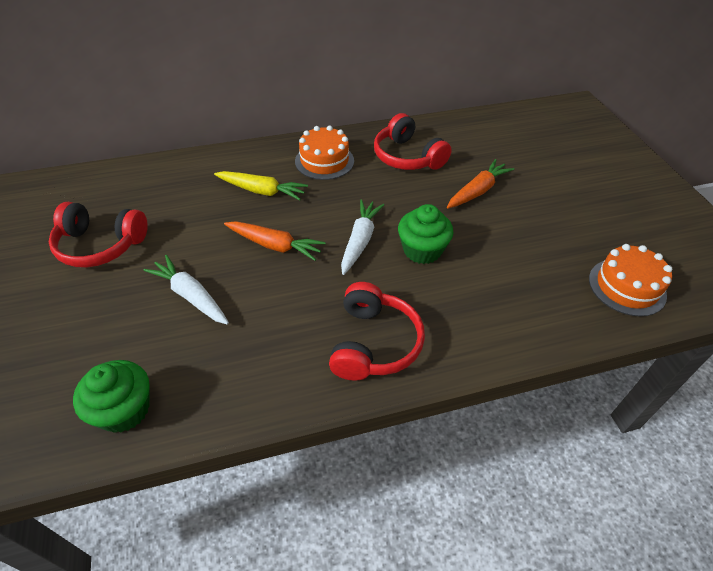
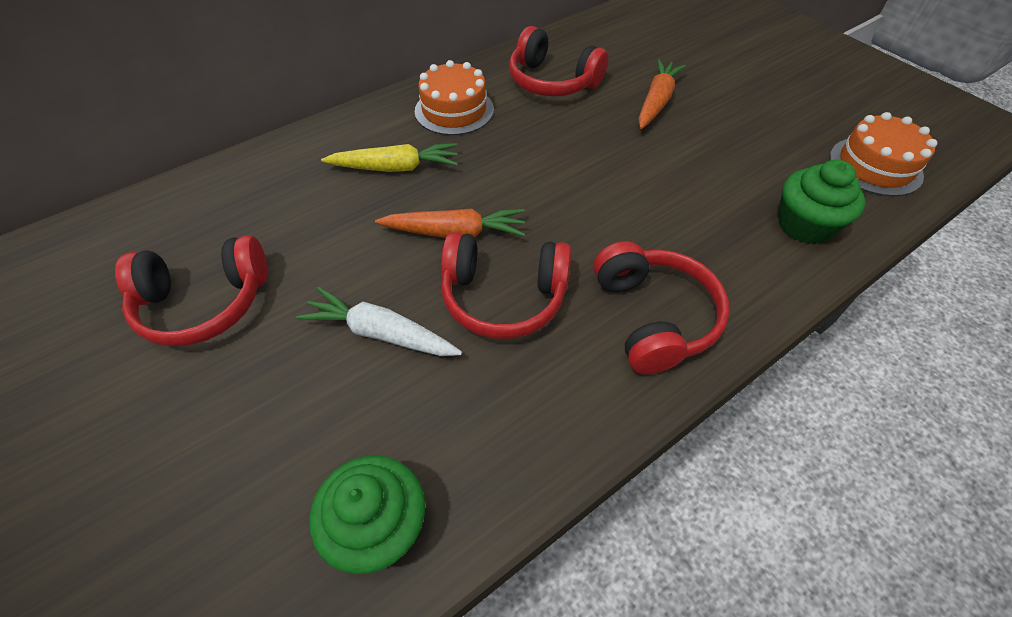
camera: 20 degrees left, 5 degrees up
(280, 297) = (503, 297): none -> red headphones
(360, 241) = (559, 196): white carrot -> none
(422, 250) = (638, 187): green cupcake -> green cupcake (804, 225)

